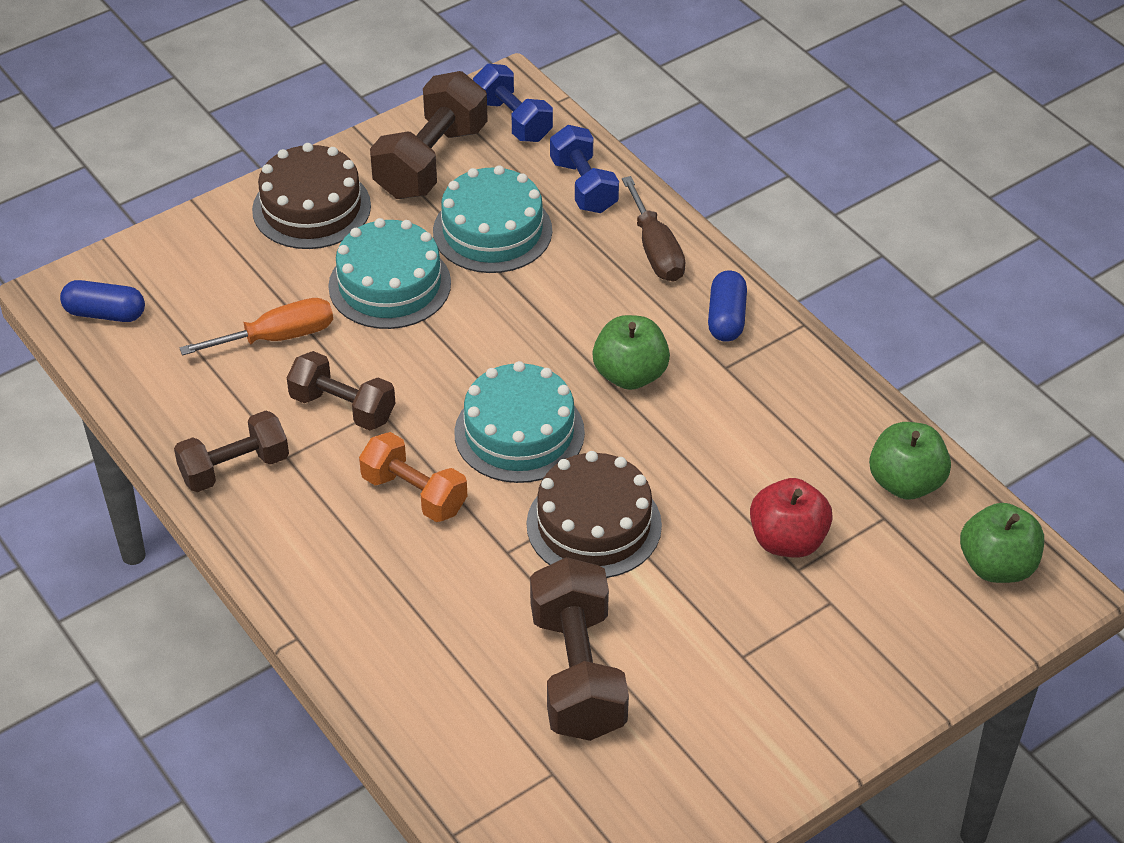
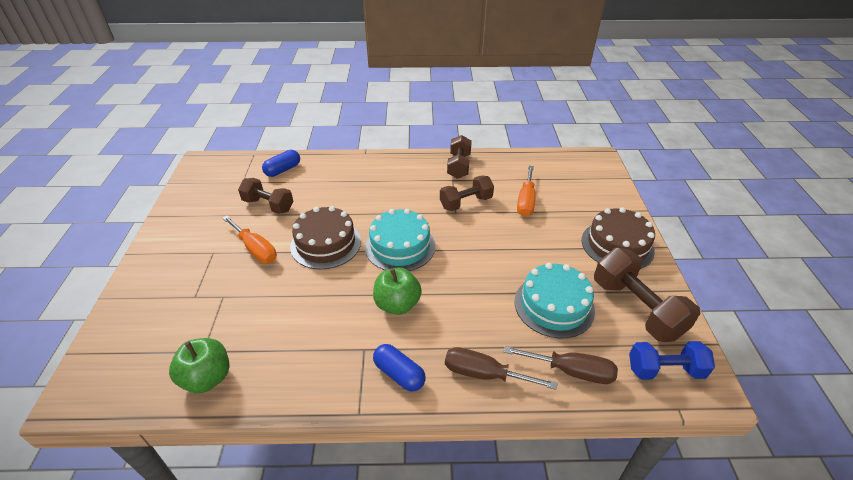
camera: 125 degrees right, 5 degrees down
(105, 313) = (577, 164): blue capsule -> blue capsule (283, 170)
(389, 285) = (536, 248): turquoise cake -> none
(414, 494) = (399, 202): orange dumbbell -> none
(578, 673) = (268, 205): brown dumbbell -> brown dumbbell, size x0.66
(584, 186) = (571, 371): blue dumbbell -> brown screwdriver
(686, 604) = (255, 249): none -> orange screwdriver
(787, 540) = (240, 302): red apple -> none
(997, 566) = (118, 380): green apple -> none

